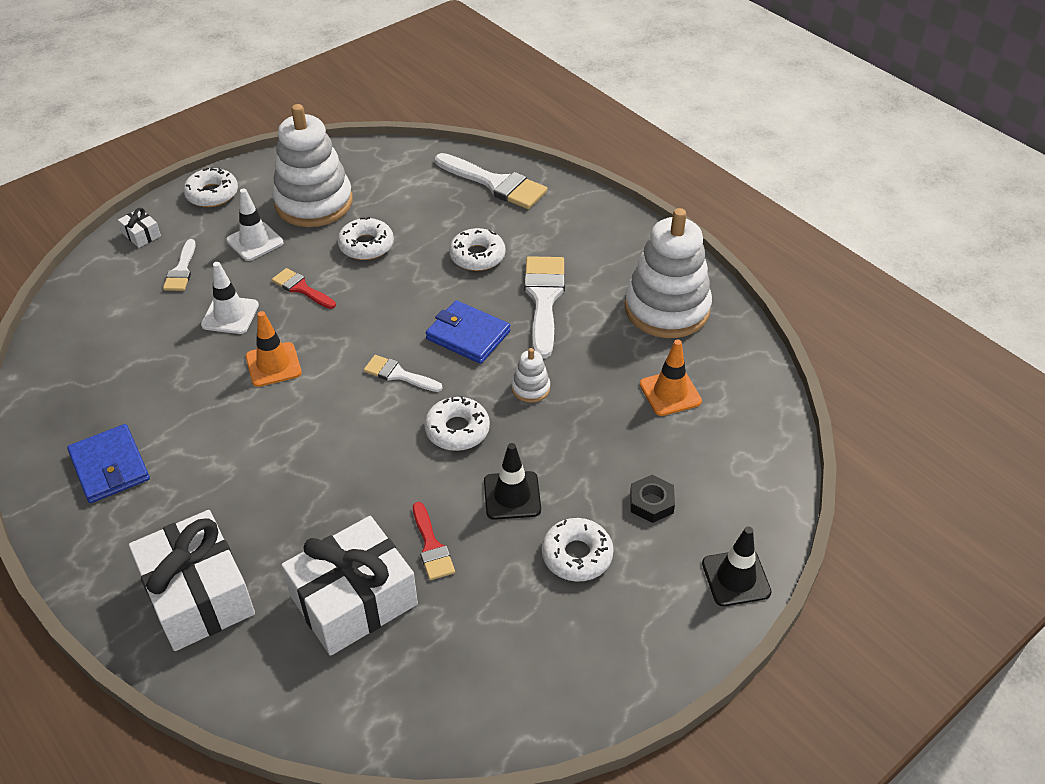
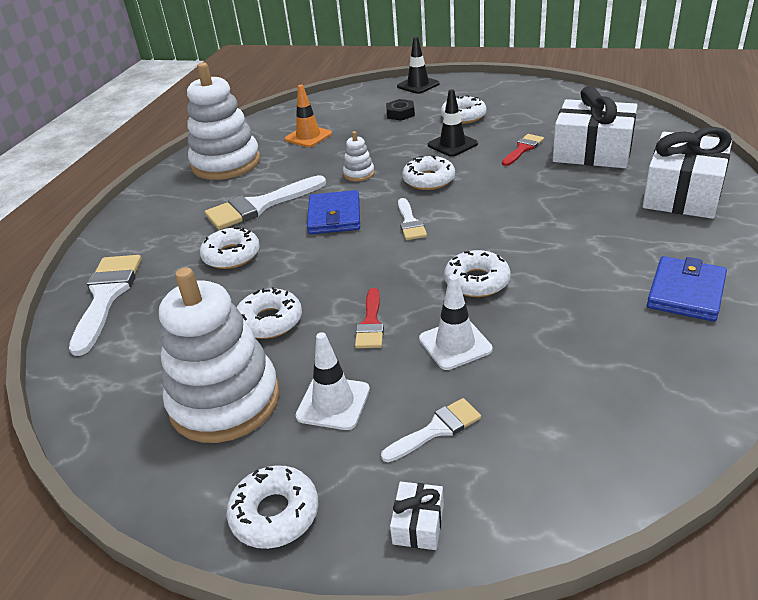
camera: 120 degrees left, 10 degrees down
(273, 365) = (477, 281): orange traffic cone -> white donut

